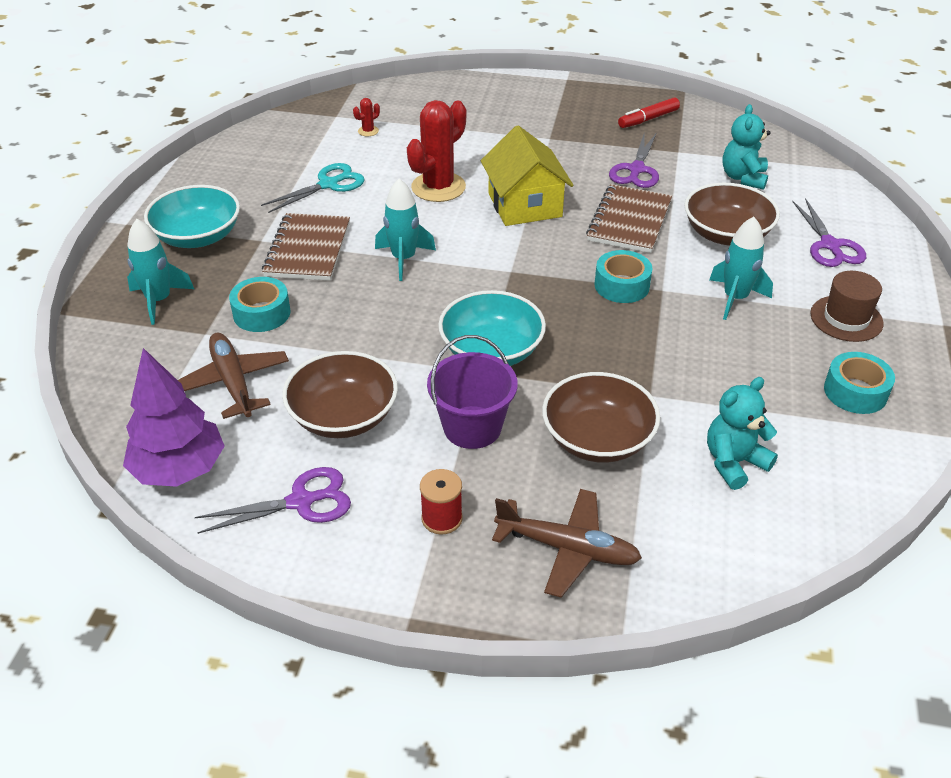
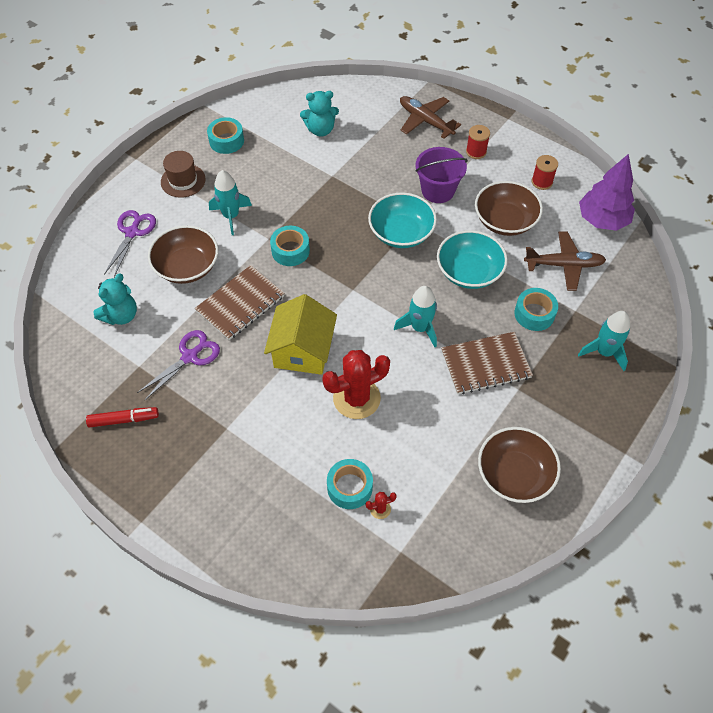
camera: 155 degrees left, 15 degrees up
(198, 236) = (567, 412): turquoise bowl -> turquoise bowl (469, 272)
(233, 383) = (563, 265): brown plane -> brown plane turned 90 degrees counterclockwise
(301, 502) = (542, 182): purple scissors -> red spool
(308, 249) = (485, 364): brown notebook -> brown notebook turned 45 degrees clockwise
(328, 184) = (444, 439): turquoise scissors -> none
(404, 135) = (349, 487): none -> turquoise tape
(597, 439) = (377, 162): brown bowl -> brown bowl (514, 474)

